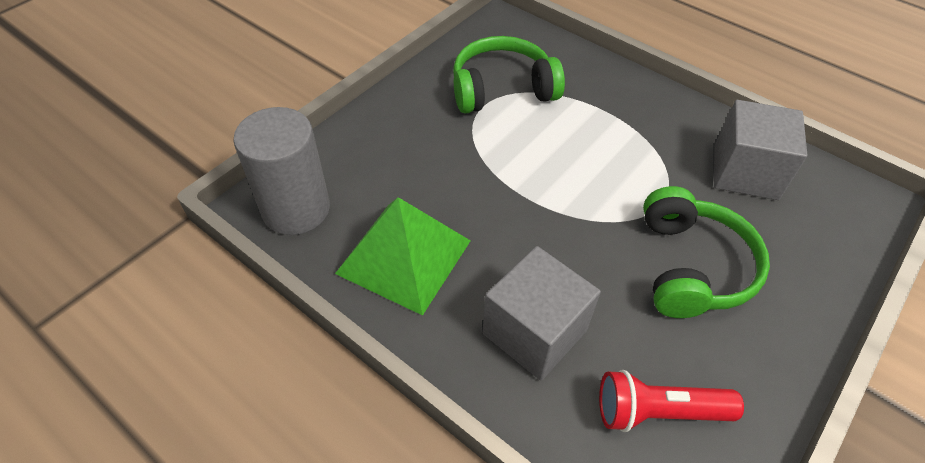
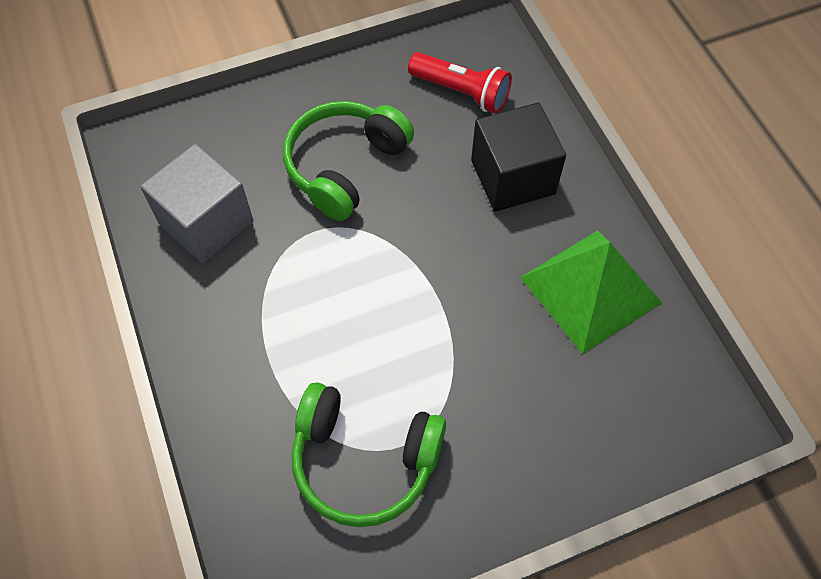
camera: 150 degrees left, 10 degrees up
(296, 209) = (681, 394): grey cylinder -> none
(534, 332) = (512, 177): grey cube -> black cube

